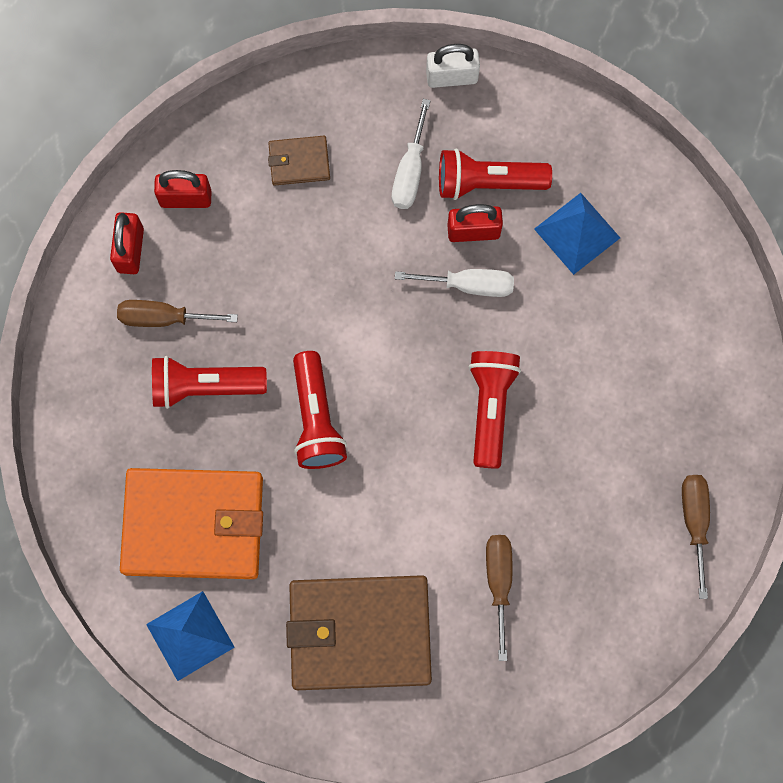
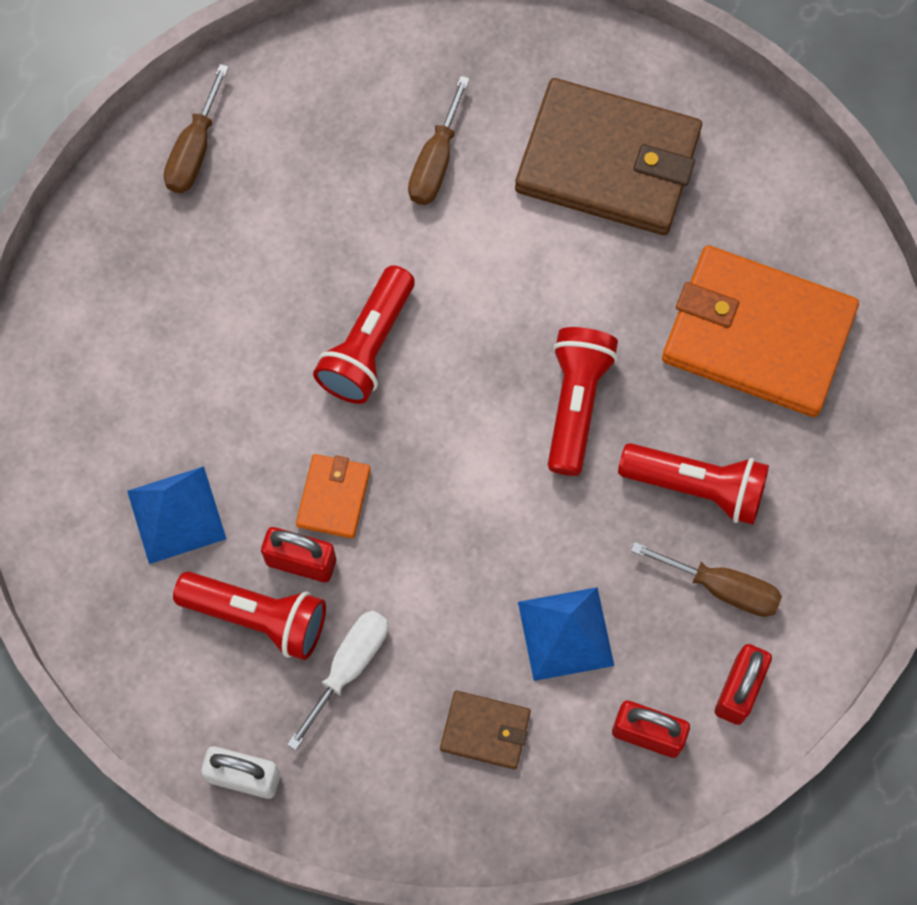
camera: 160 degrees left, 5 degrees down
(190, 636) = (797, 221): blue pyramid -> blue pyramid (565, 633)
(469, 285) = (334, 497): white screwdriver -> orange wallet

